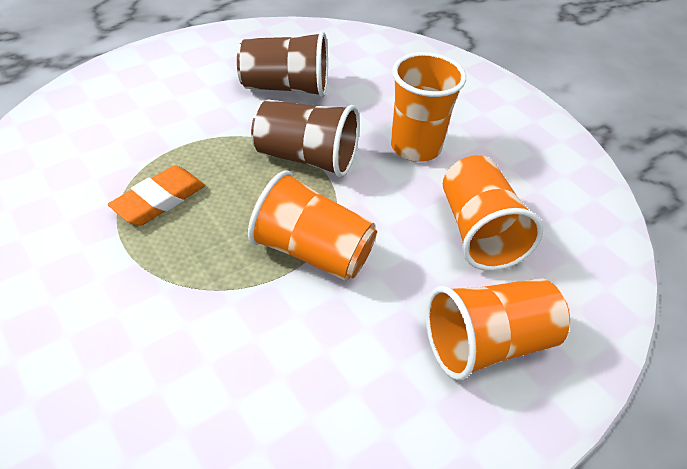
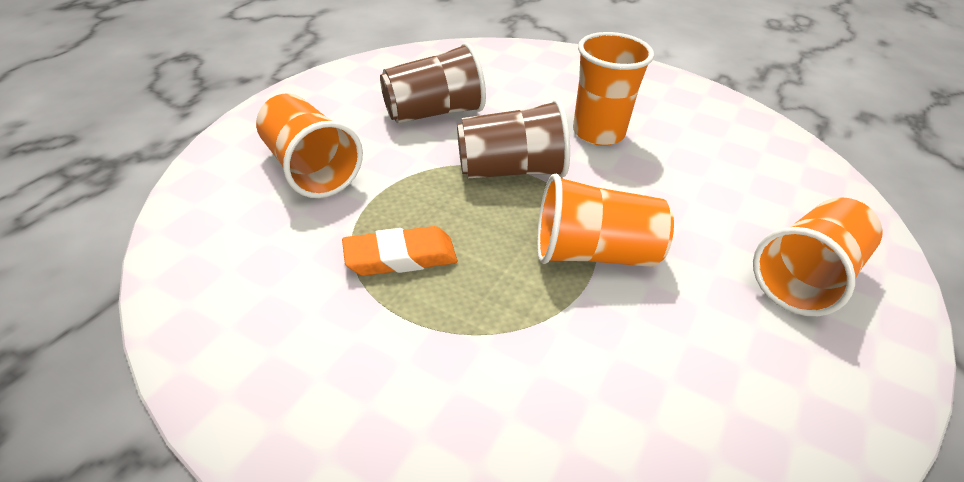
camera: 25 degrees left, 5 degrees down
(159, 200) = (400, 257): orange eraser -> orange eraser turned 60 degrees clockwise
(479, 232) = (713, 188): orange cup -> orange cup (309, 169)

